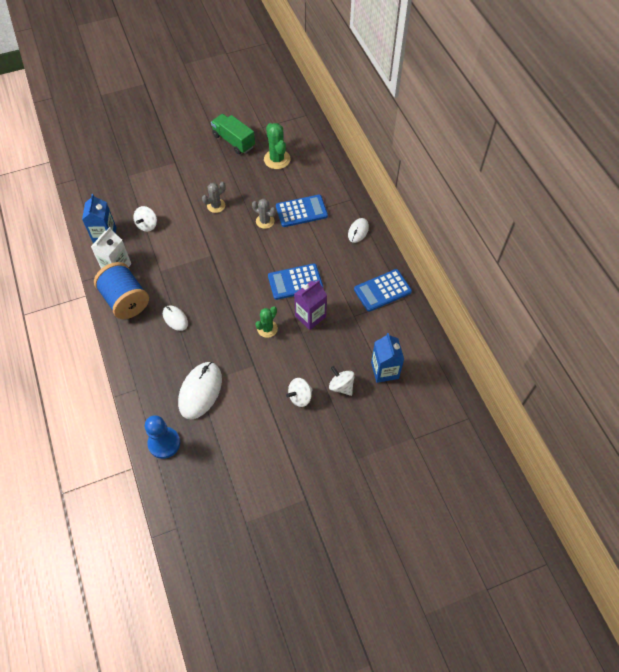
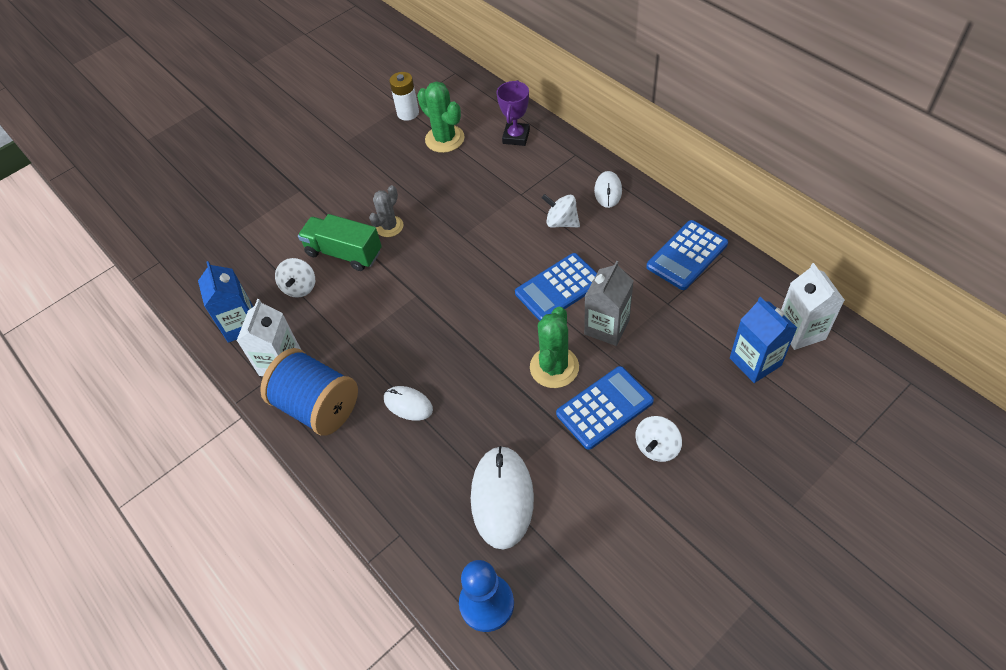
camera: 15 degrees left, 5 degrees down
(233, 141) = (371, 136): green truck -> green truck (344, 253)
(263, 133) = (408, 113): none -> white battery
(265, 221) = (471, 223): grey cactus -> none
(267, 329) = (554, 367): green cactus -> green cactus, size x1.51
(301, 211) = (515, 192): blue calculator -> blue calculator (604, 408)
(310, 316) = (607, 327): purple carton -> grey carton
(321, 174) = (516, 137): none -> purple trophy
(341, 386) = (707, 407): white spinning top -> white spinning top (561, 222)
(423, 362) = (800, 331): none -> white carton

